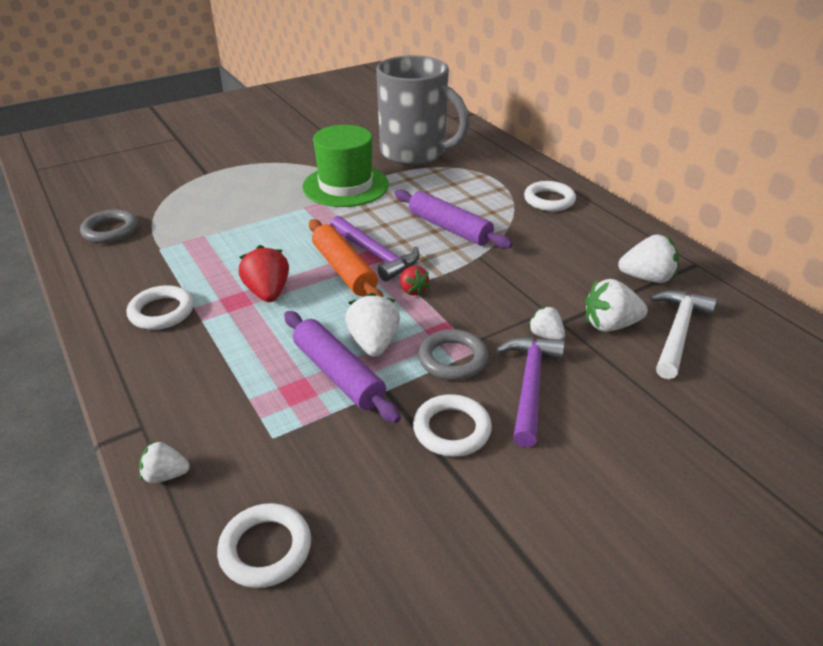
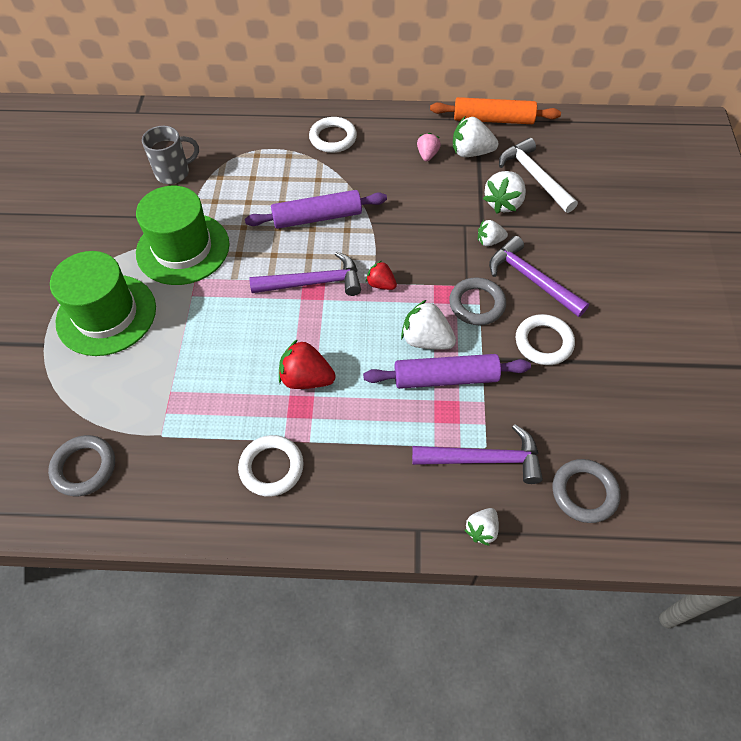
camera: 55 degrees left, 20 degrees up
(253, 183) = (106, 314): none -> green hat
(257, 442) = (484, 459): none -> purple hammer
(265, 549) = (584, 492): white ring -> grey ring
(344, 270) = (317, 313): orange rolling pin -> orange rolling pin (493, 119)
(412, 290) = (381, 284): red strawberry -> red strawberry turned 150 degrees counterclockwise
(415, 153) = (174, 173): grey mug -> grey mug, size x0.48
(604, 254) = (427, 155): none -> pink strawberry
(646, 278) = (471, 152): white strawberry -> white strawberry turned 120 degrees counterclockwise

